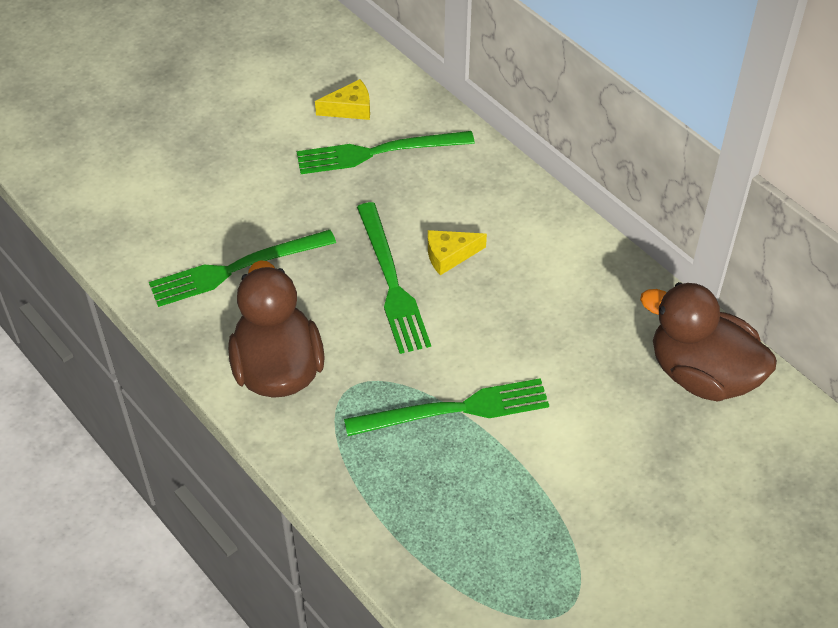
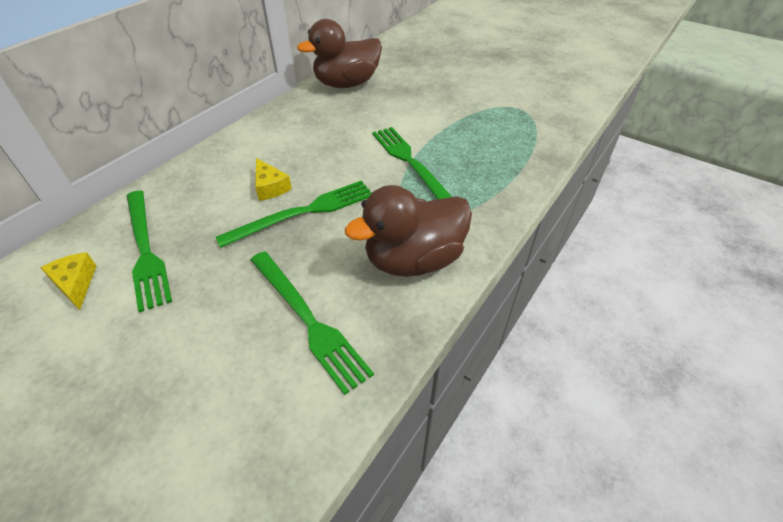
camera: 105 degrees left, 5 degrees down
(702, 374) = (347, 84): brown duck -> brown duck turned 45 degrees clockwise

